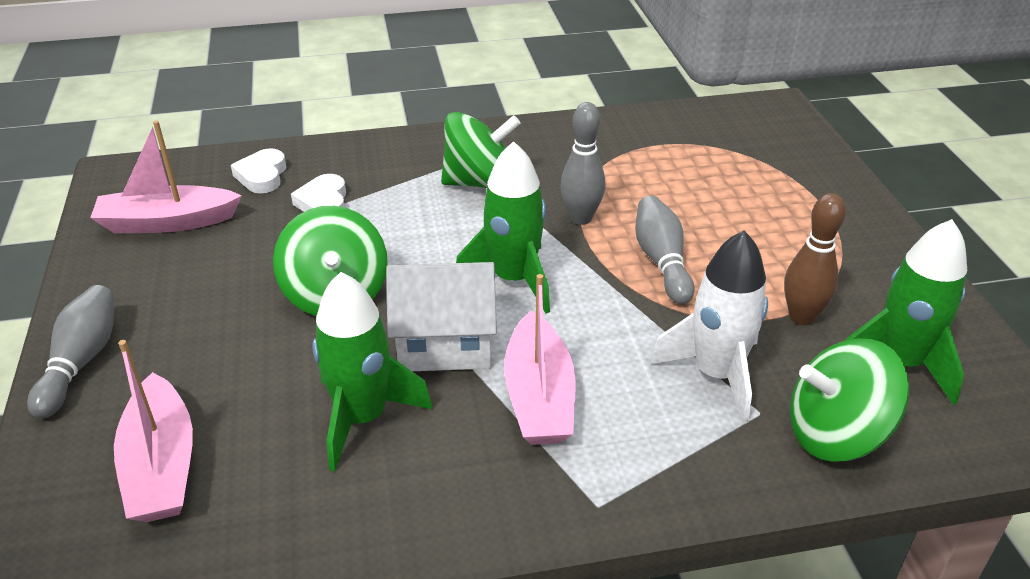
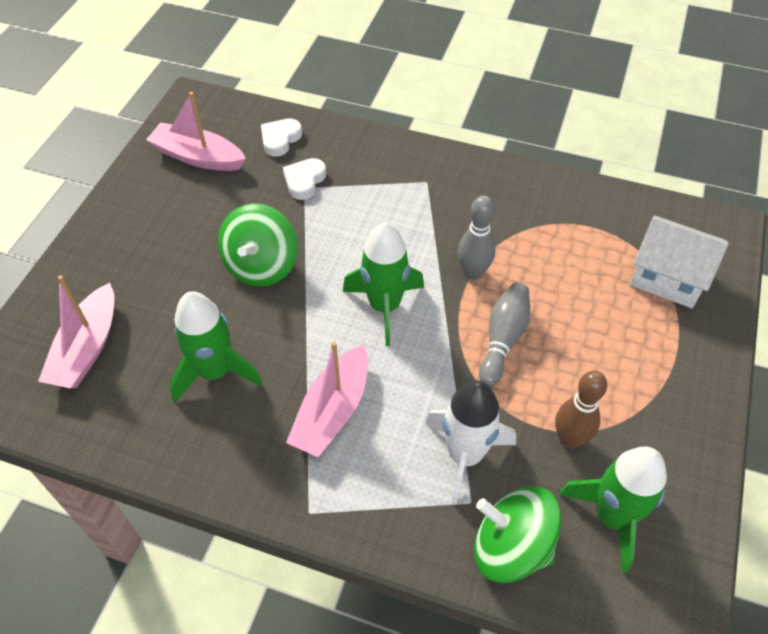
camera: 30 degrees right, 15 degrees up
(81, 361) = (88, 249): grey bowling pin -> none
(445, 343) = (303, 338): white house -> white house (668, 277)
(480, 183) = (424, 208): green spinning top -> none

